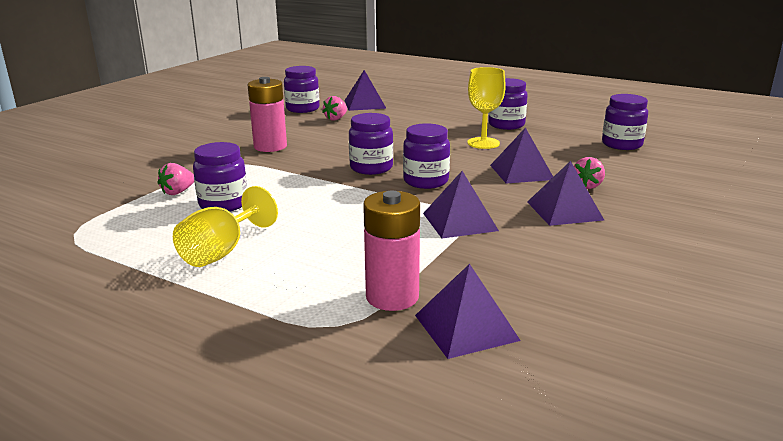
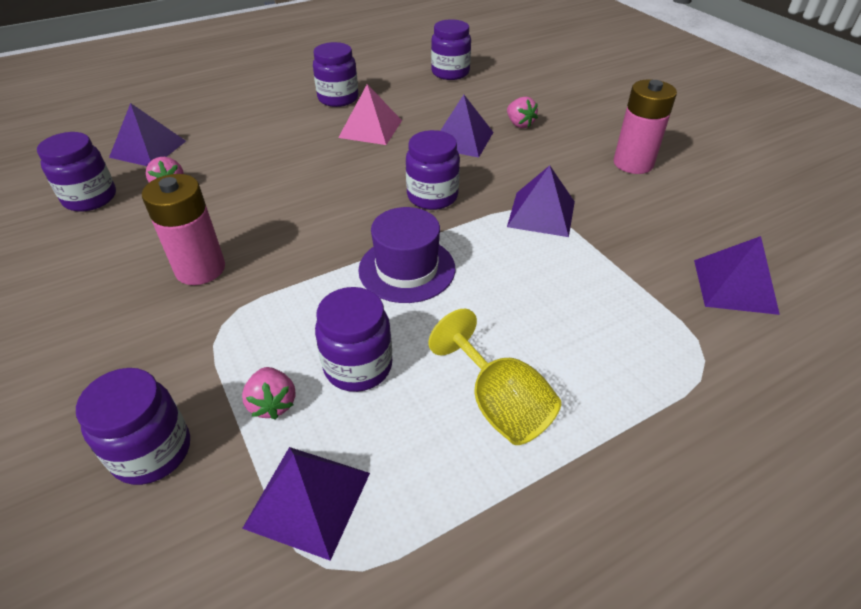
camera: 60 degrees left, 20 degrees up
(330, 194) = (407, 269): none -> purple hat
(371, 168) = (361, 216): purple jar -> purple jar (152, 451)
(392, 297) = (667, 308): pink battery -> pink battery (633, 163)
(483, 143) = (370, 129): yellow goblet -> pink pyramid
(564, 210) = (558, 155): purple pyramid -> purple pyramid (308, 499)

